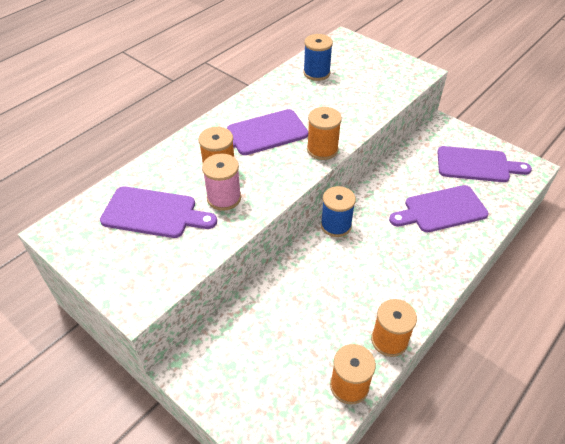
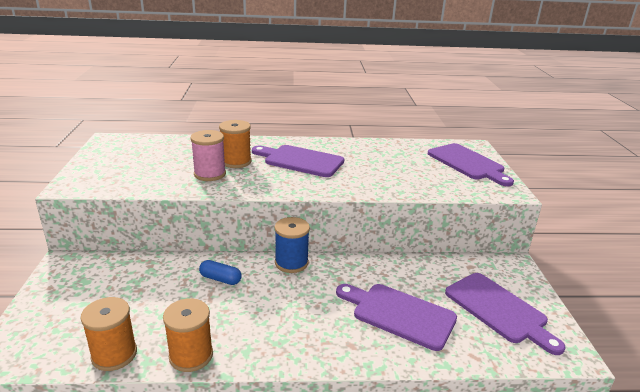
camera: 45 degrees right, 20 degrees down
(154, 213) = (162, 159): purple cutting board -> purple cutting board (467, 163)
(315, 276) = (220, 279): none -> blue capsule
(316, 73) = (408, 152): blue spool -> none
(322, 149) = (323, 188): orange spool -> none

